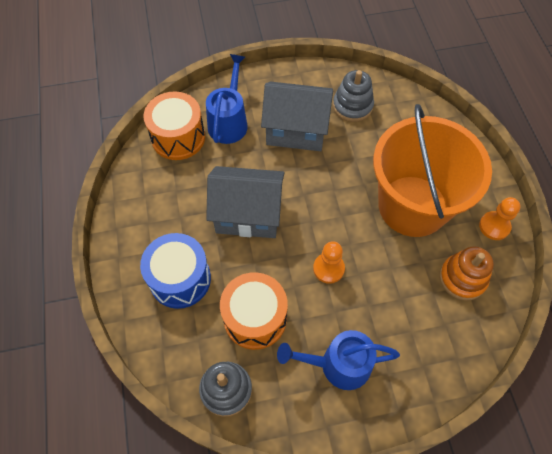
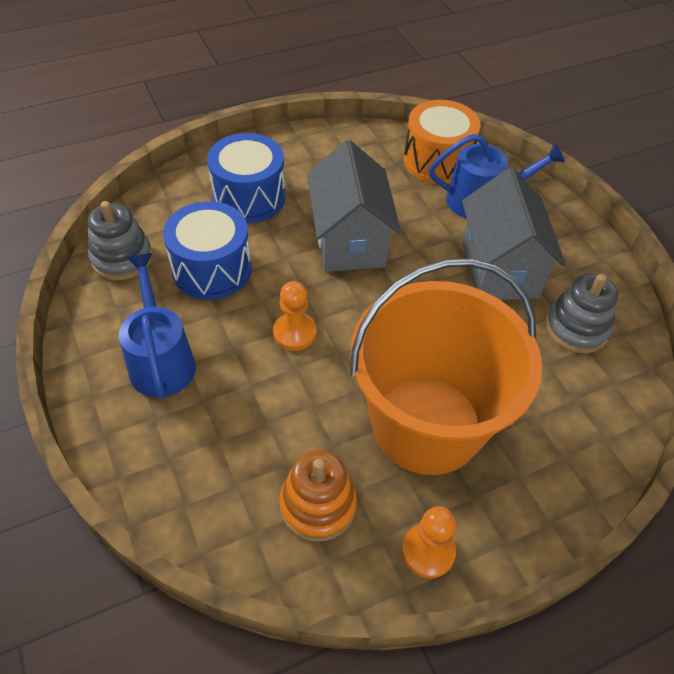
camera: 75 degrees right, 10 degrees down
(255, 318) = (212, 269): orange drum -> blue drum

